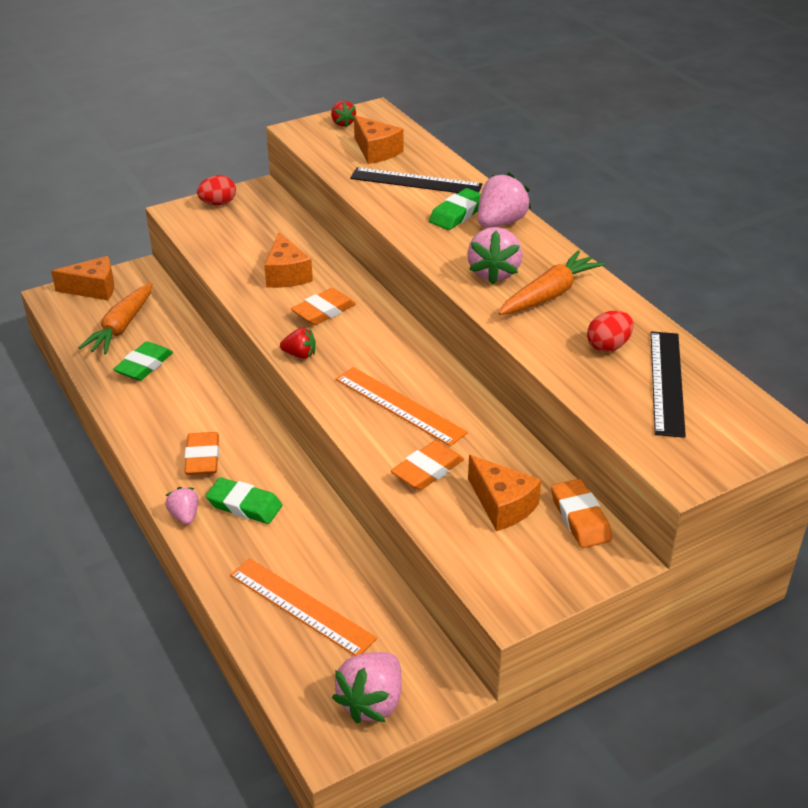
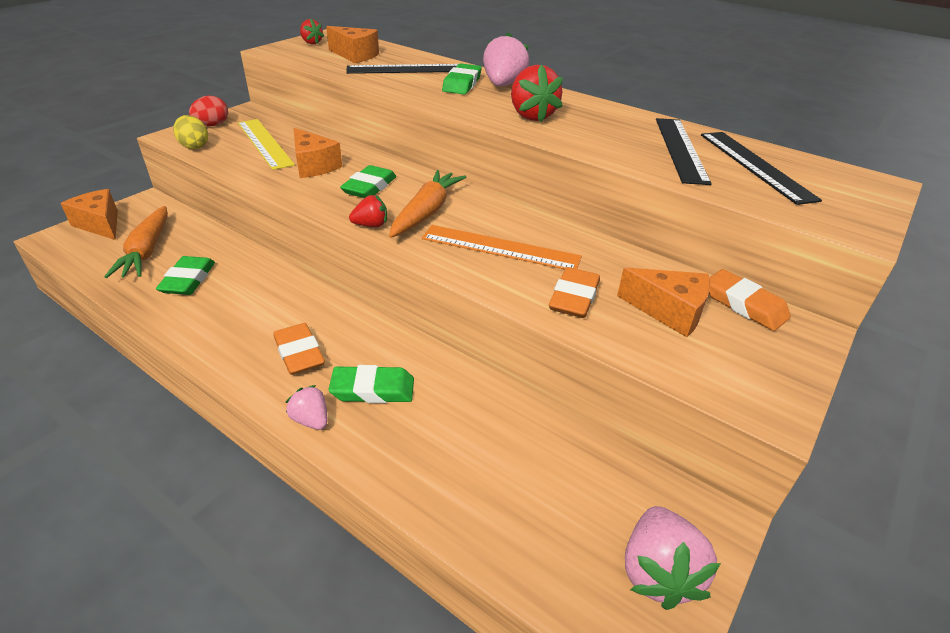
camera: 25 degrees left, 0 degrees up
(93, 289) = (100, 224): orange cheese -> orange cheese turned 105 degrees counterclockwise
(190, 229) = (194, 146): none -> yellow egg
(256, 236) = (265, 143): none -> yellow ruler
(301, 606) = (503, 482): orange ruler -> none
(323, 311) = (369, 187): orange eraser -> green eraser
(493, 273) = (531, 116): pink strawberry -> red strawberry
(549, 294) = (593, 123): orange carrot -> orange carrot (426, 212)
(608, 346) = (680, 149): red egg -> black ruler

